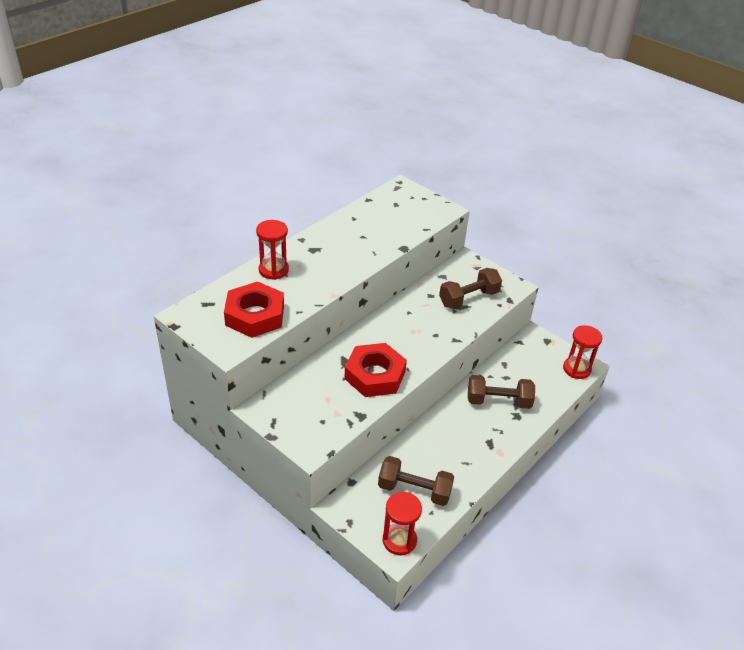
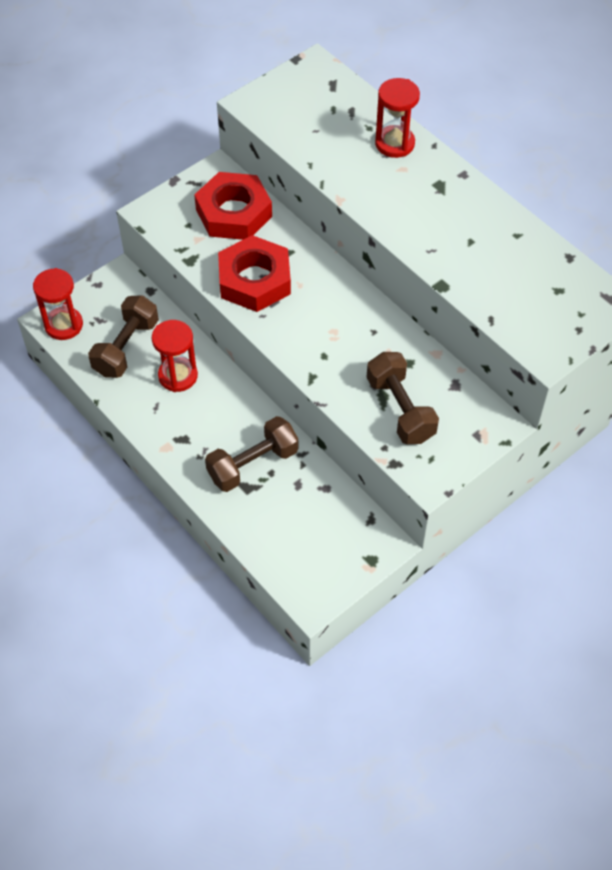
camera: 100 degrees right, 15 degrees up
(255, 315) = (307, 124): red nut -> red nut (234, 213)
(498, 401) = (252, 464): brown dumbbell -> brown dumbbell turned 45 degrees clockwise
(576, 369) = (305, 585): red hourglass -> red hourglass (178, 376)

